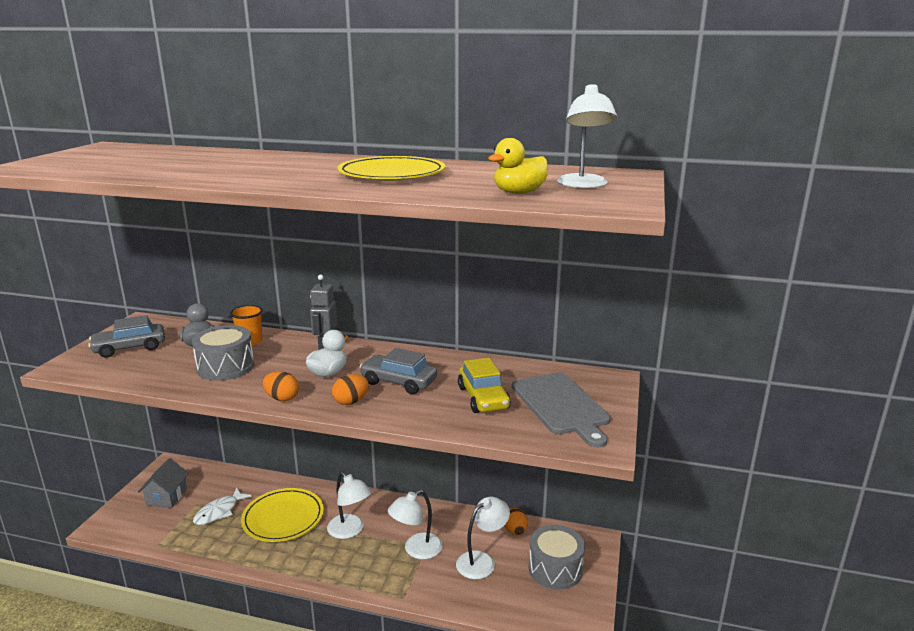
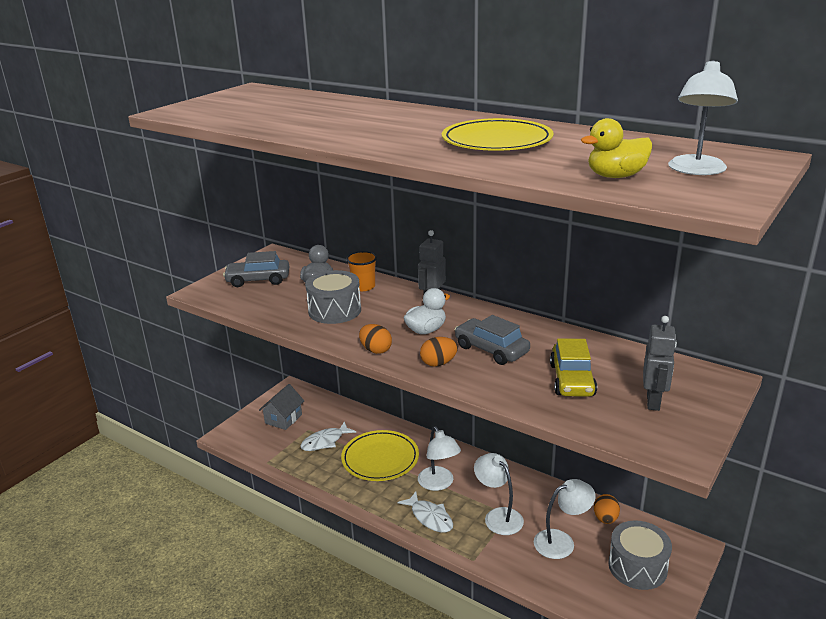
camera: 20 degrees right, 5 degrees up
(349, 566) = (430, 517): none -> white fish
(416, 550) = (498, 516): white lamp -> white lamp turned 75 degrees clockwise
(561, 405) = (653, 402): grey cutting board -> grey robot

